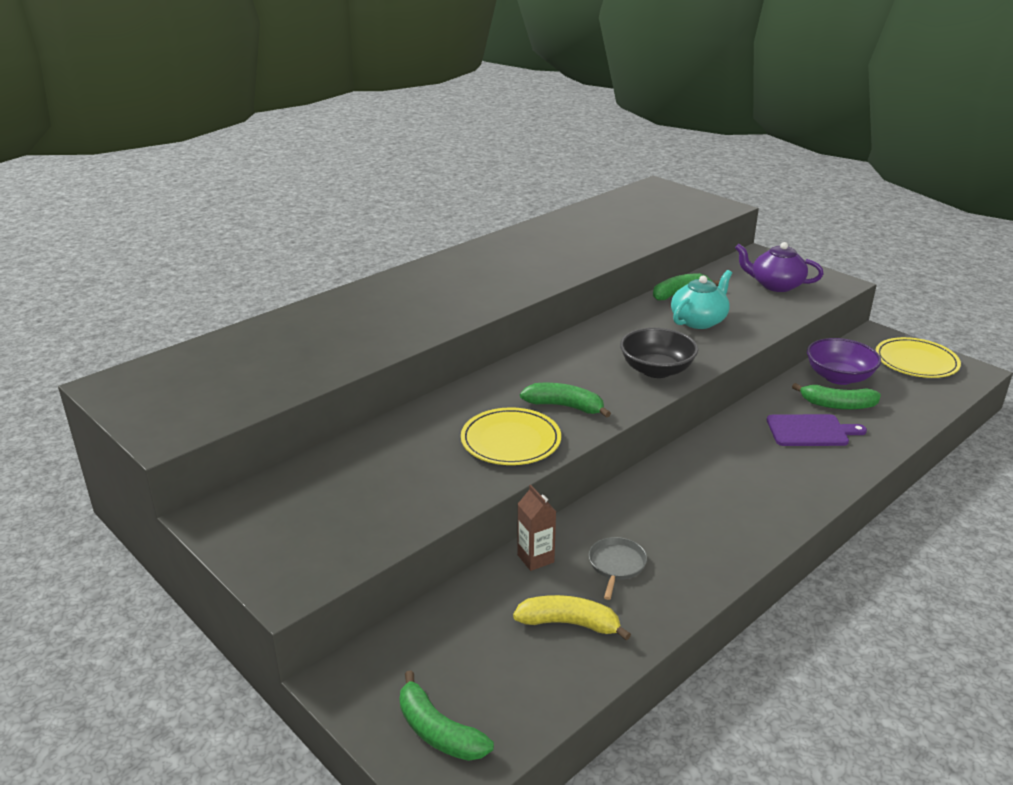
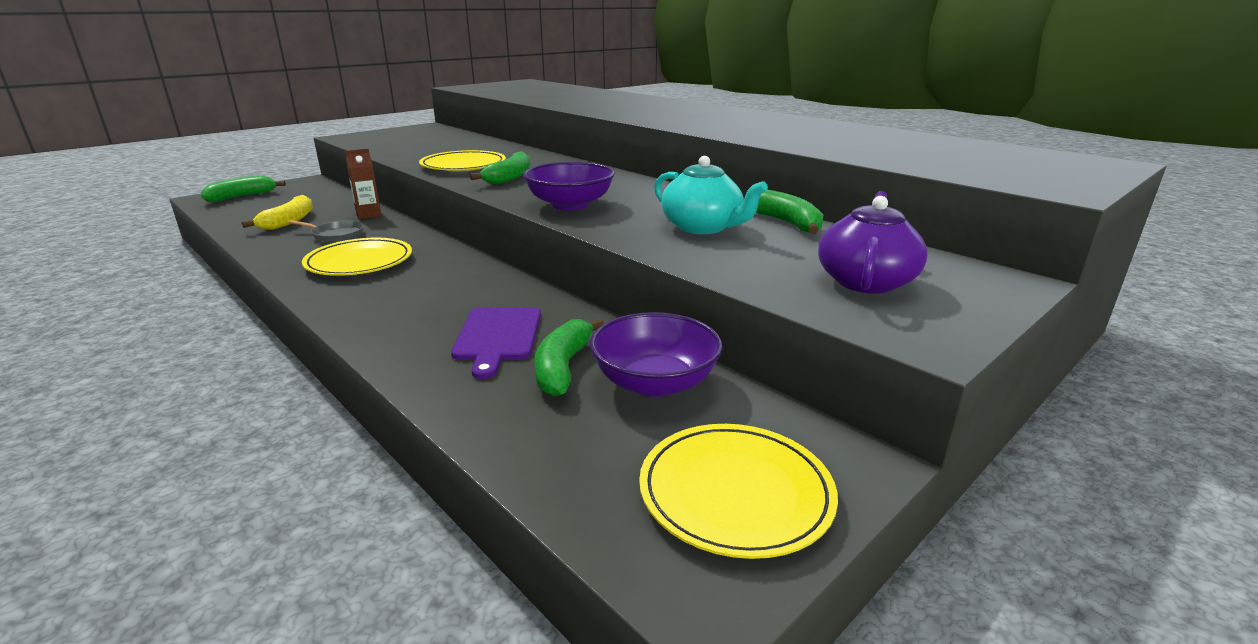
camera: 90 degrees right, 5 degrees down
(656, 370) = (570, 205): black bowl -> purple bowl
(695, 525) = (359, 262): none -> yellow plate

